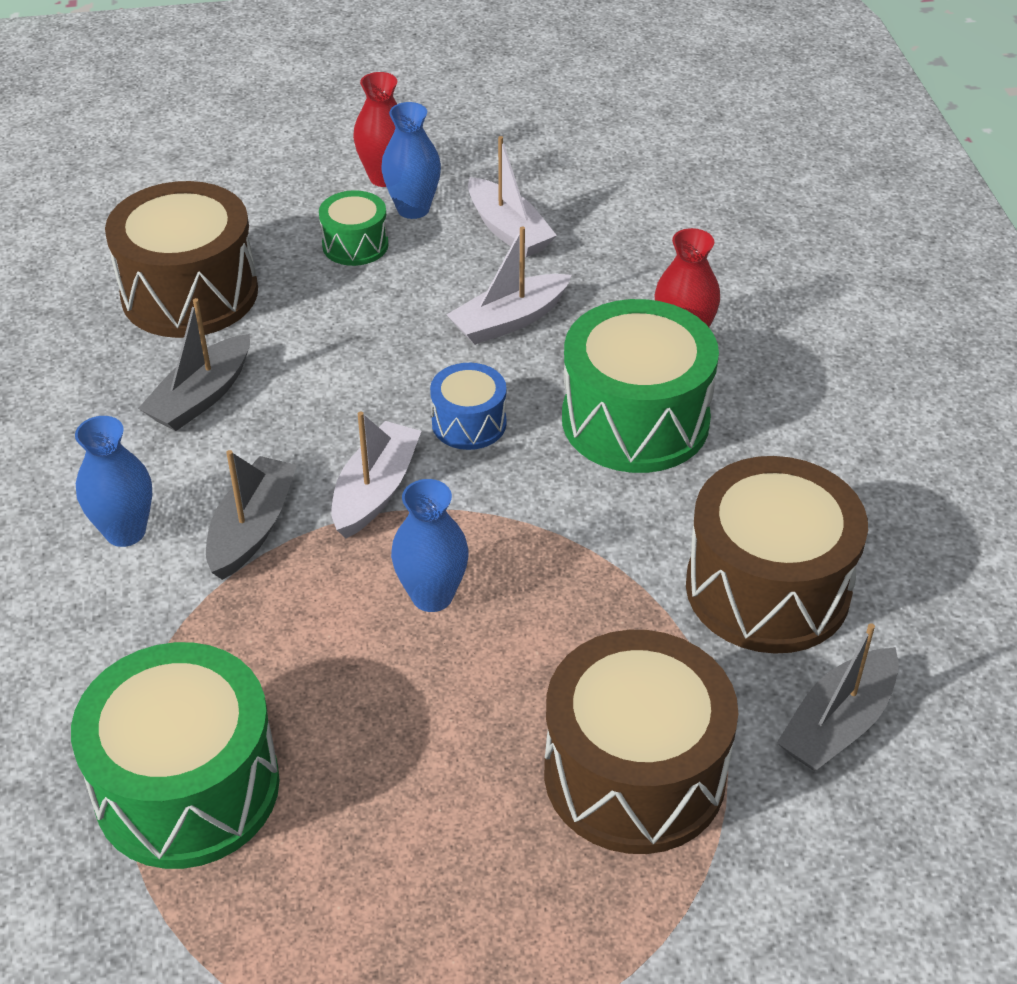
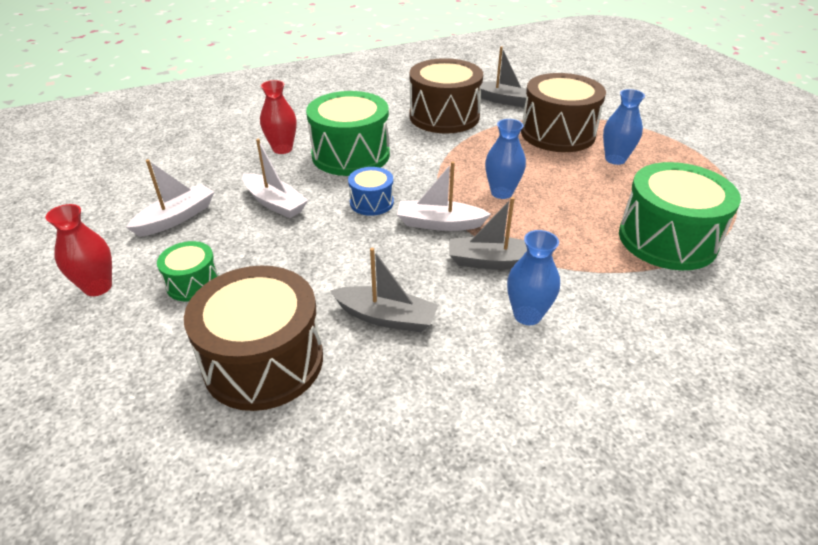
camera: 105 degrees left, 5 degrees down
(413, 209) = (146, 264): blue vase -> blue vase (615, 159)

